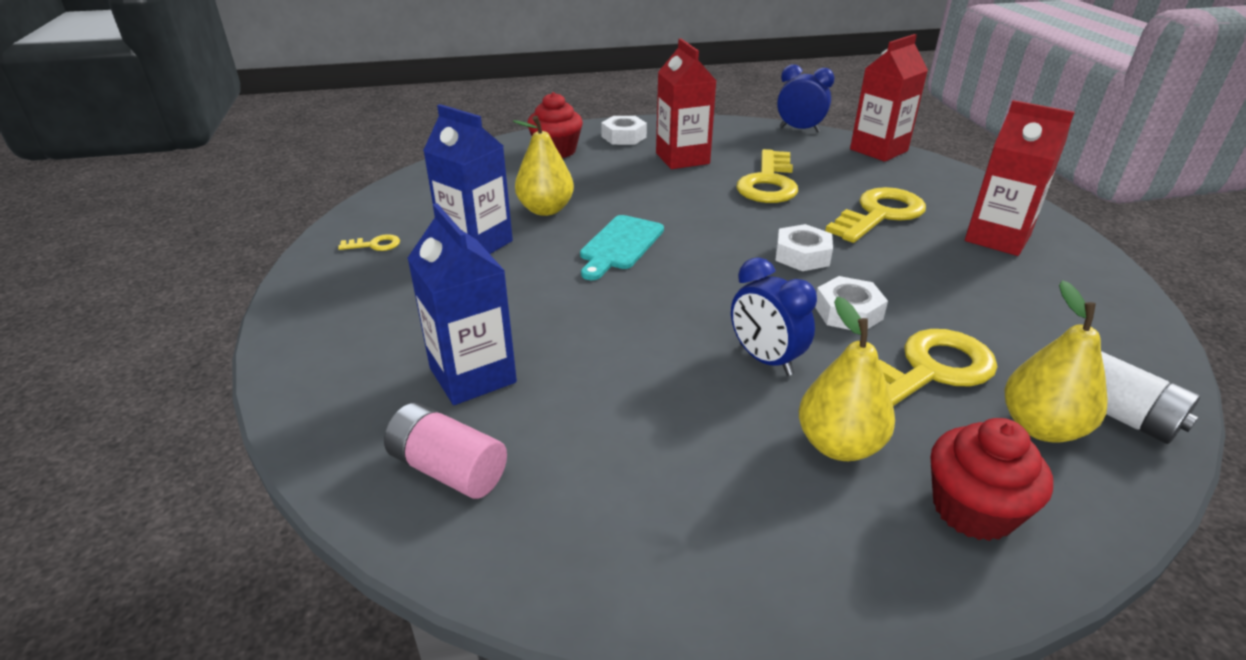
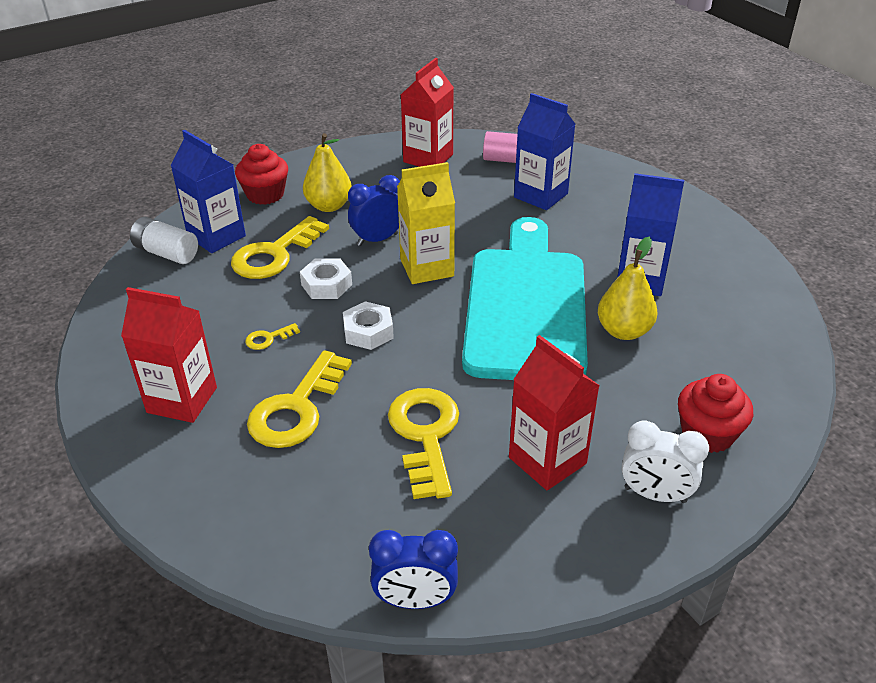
camera: 160 degrees right, 5 degrees up
(374, 245) = (714, 260): yellow key -> yellow key (268, 338)
(620, 245) = (526, 306): turquoise cutting board -> turquoise cutting board, size x2.31
(624, 137) = (655, 495): white nut -> white clock
(710, 305) = (427, 268): none -> yellow carton
(765, 360) = (377, 239): blue clock -> blue clock turned 60 degrees counterclockwise
(878, 150) = (290, 563): red carton -> red carton (428, 158)
(1041, 427) = (216, 236): yellow pear -> blue carton

